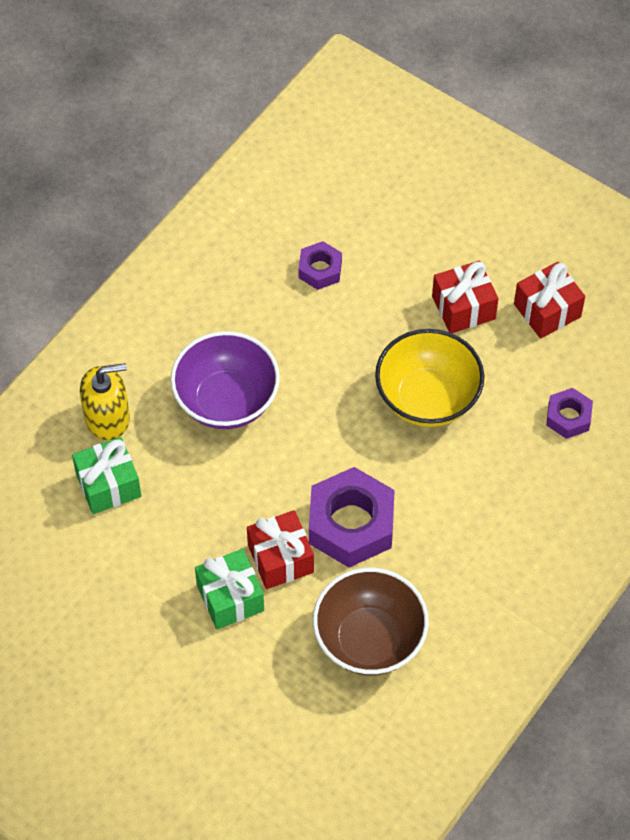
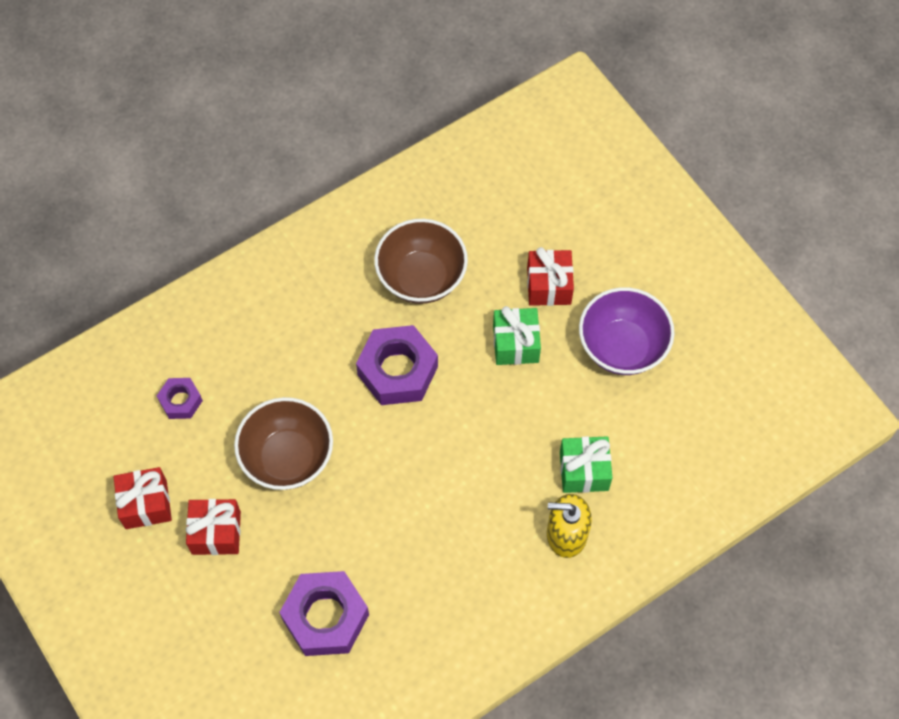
camera: 160 degrees left, 5 degrees up
(226, 401) = (458, 514): purple bowl -> purple bowl (622, 347)
(280, 559) = (464, 361): red gift -> red gift (549, 286)
(320, 270) = (325, 617): purple nut -> purple nut, size x1.88
(427, 398) = (287, 457): yellow bowl -> brown bowl

